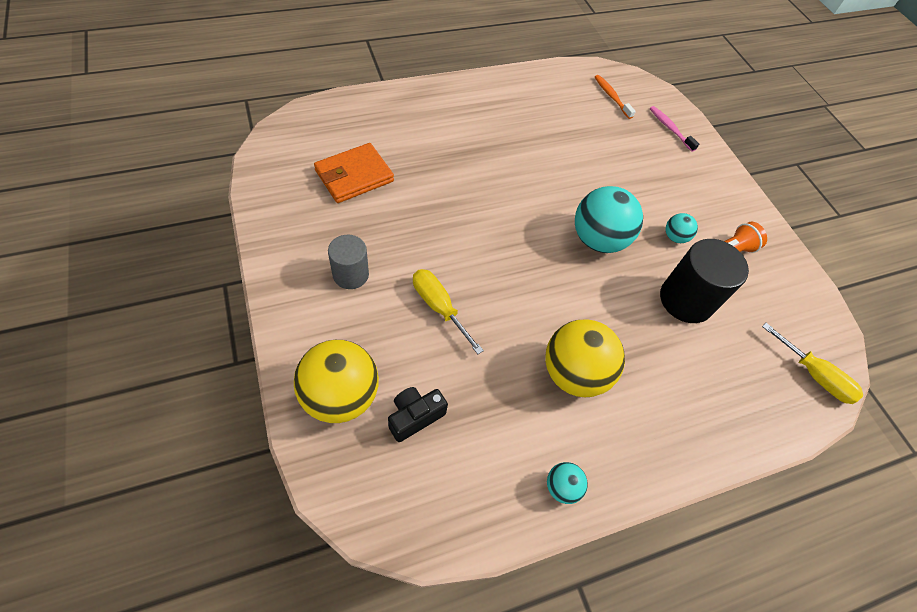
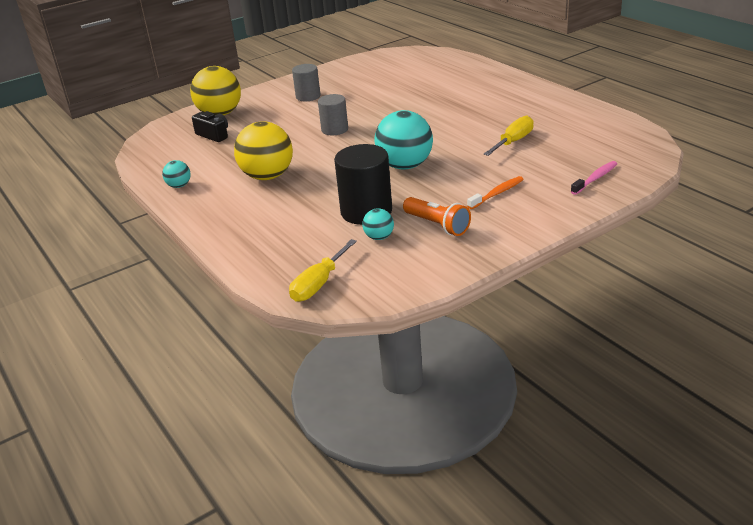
camera: 85 degrees right, 25 degrees down
(354, 176) = (393, 78): orange wallet -> none
(439, 307) = (298, 125): yellow screwdriver -> yellow screwdriver (513, 141)
(475, 274) = (334, 129): none -> grey cylinder
(611, 96) = (607, 144): orange toothbrush -> orange toothbrush (497, 193)
(675, 237) = (438, 198): turquoise ball -> turquoise ball (379, 237)

